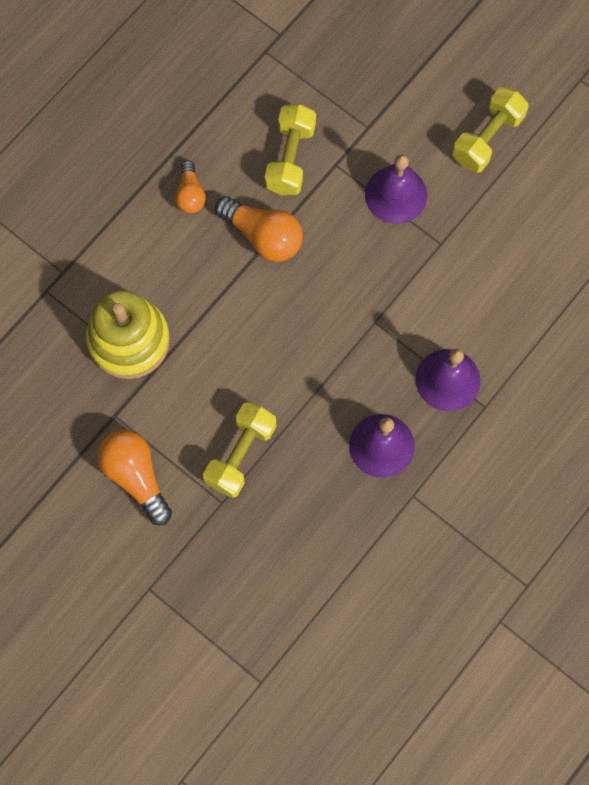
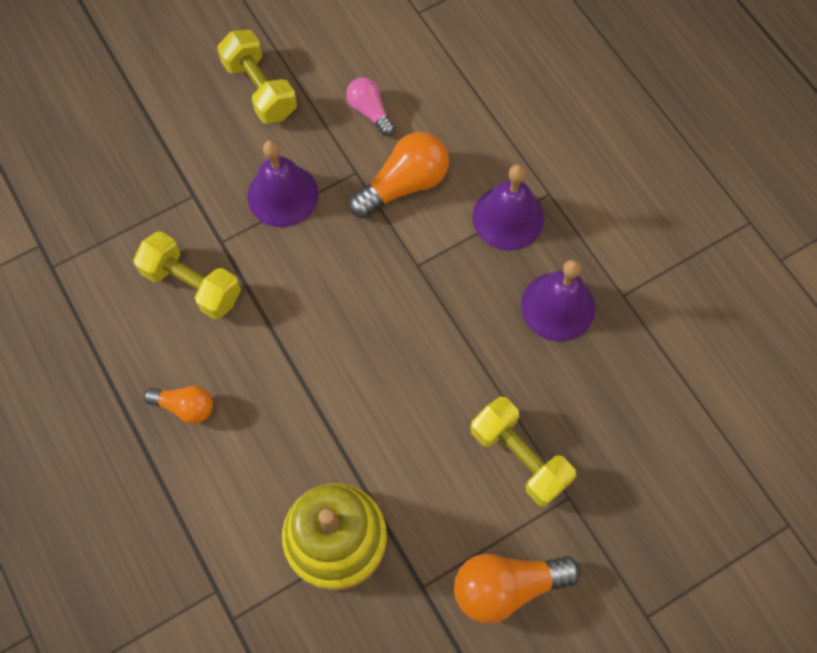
camera: 70 degrees left, 5 degrees down
(263, 236) = (271, 344): orange light bulb -> orange light bulb (404, 185)
(503, 233) = (370, 111): none -> pink light bulb

